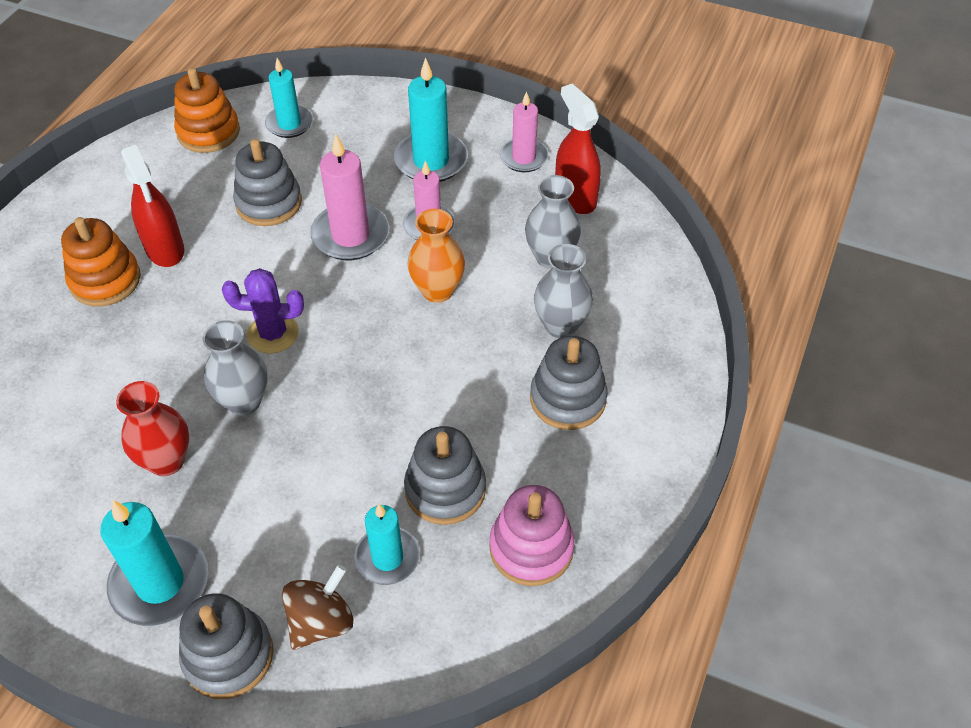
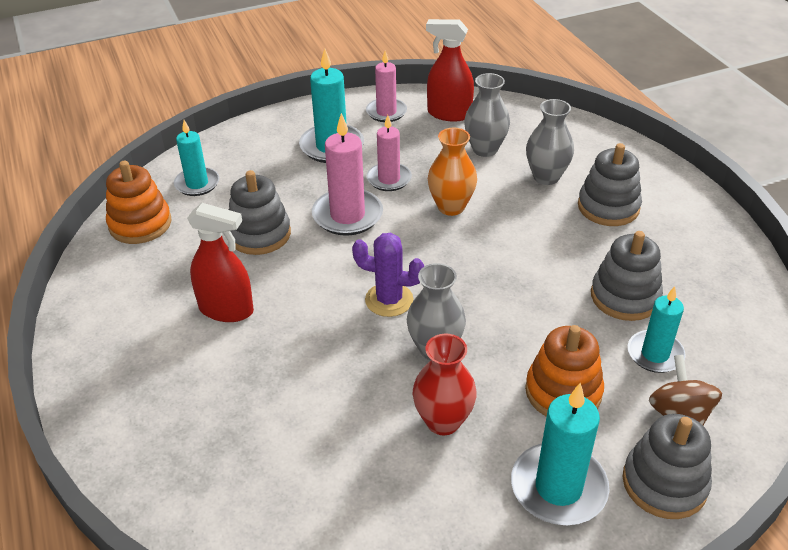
camera: 45 degrees left, 10 degrees down
(105, 280) = (210, 359): orange stacking toy -> orange stacking toy (563, 392)
(273, 333) = (389, 300): purple cactus -> purple cactus turned 60 degrees clockwise
(531, 548) = (710, 287): pink stacking toy -> none

